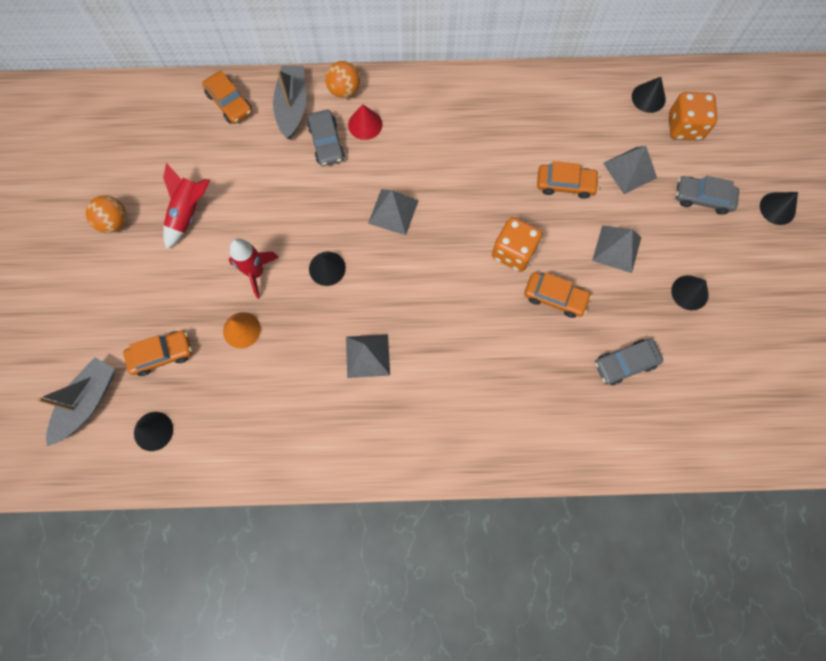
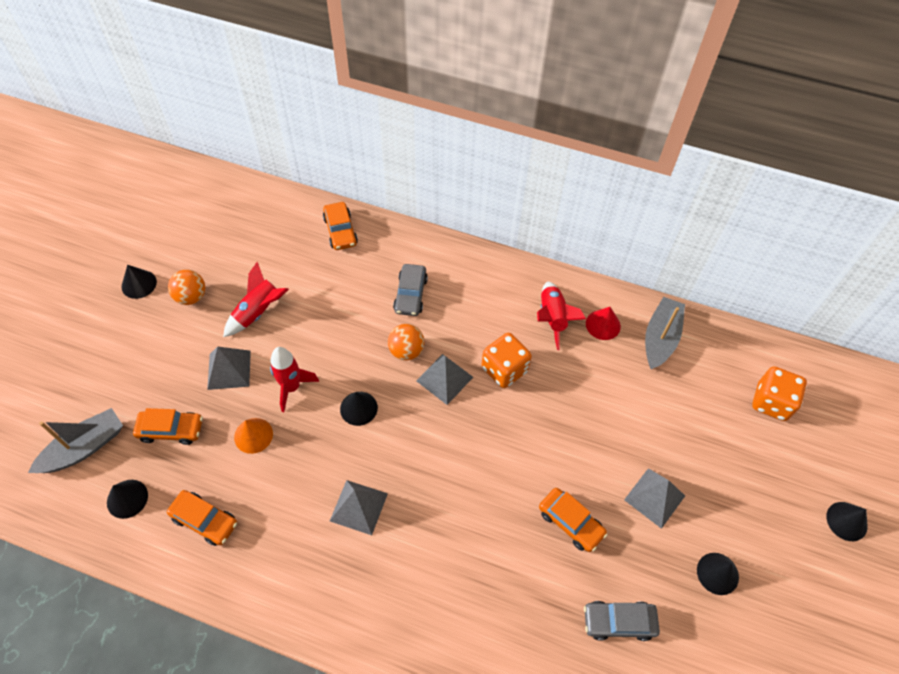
camera: 20 degrees right, 15 degrees down
(292, 107) = (394, 253): grey boat -> grey boat (660, 338)
(344, 90) = (448, 254): orange ball -> orange ball (406, 351)
(365, 124) = (453, 290): red cone -> red cone (603, 324)
(467, 118) = (552, 318): none -> red rocket
(513, 252) = (546, 461): orange dice -> orange dice (504, 369)
(565, 184) = (625, 414): orange car -> orange car (205, 520)
(630, 170) = (697, 424): grey pyramid -> grey pyramid (229, 370)
(648, 97) = (743, 361): black cone -> black cone (139, 284)
(702, 198) = (766, 480): grey car -> none

